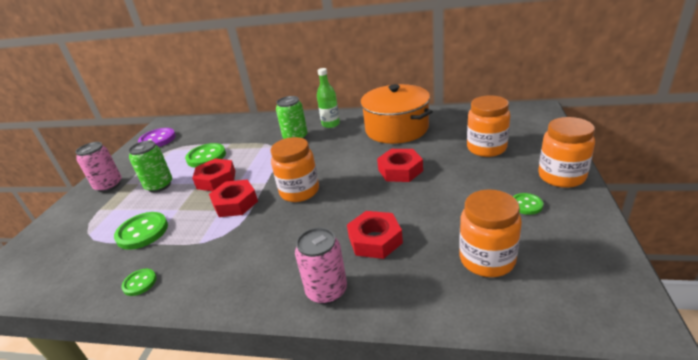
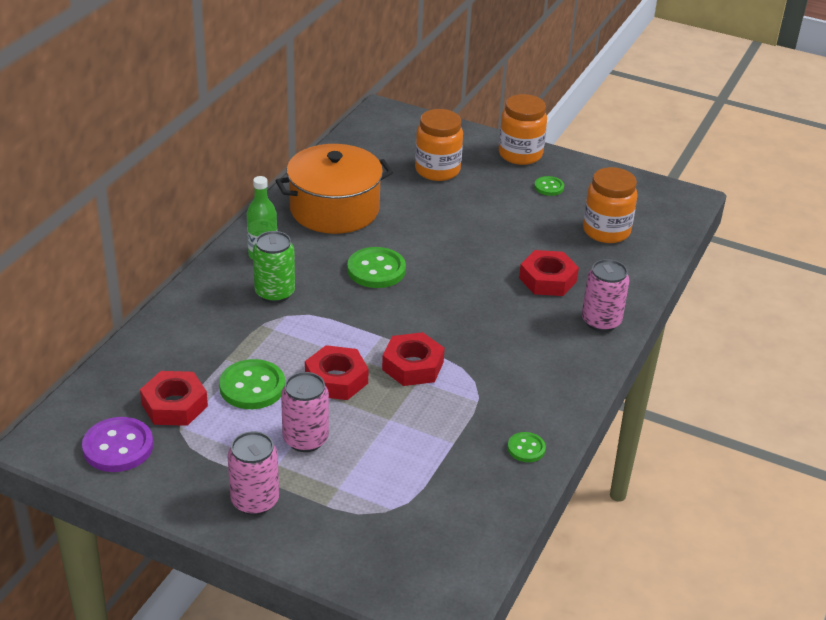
camera: 80 degrees left, 5 degrees up
(142, 232) = (423, 452): green button -> green button (376, 270)
(159, 185) = (305, 439): green can -> pink can
(299, 191) = (425, 311): orange jar -> none
(400, 170) = (436, 233): red nut -> red nut (174, 405)

